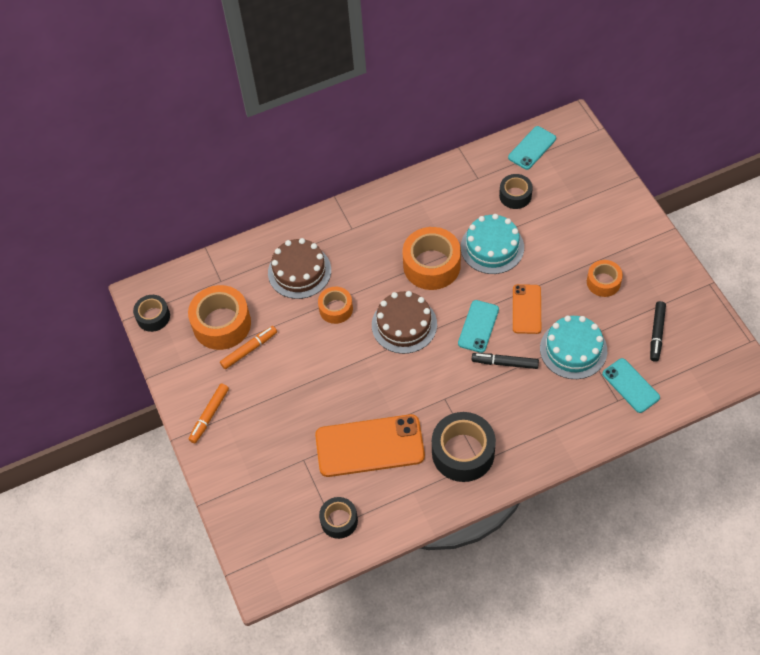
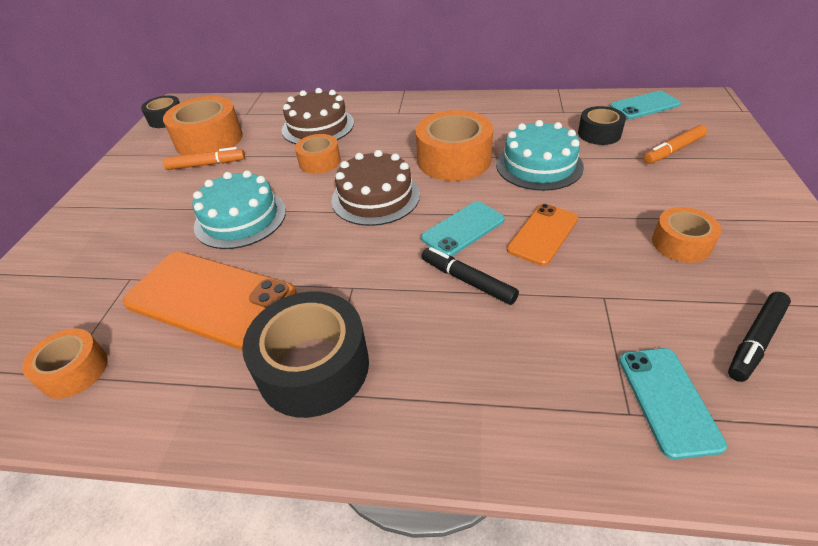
camera: 30 degrees right, 15 degrees down
(209, 415) = (107, 200): orange marker -> orange marker (673, 150)
(339, 520) = (74, 371): black tape -> orange tape
(573, 349) = (586, 305): turquoise cake -> turquoise cake (240, 218)

